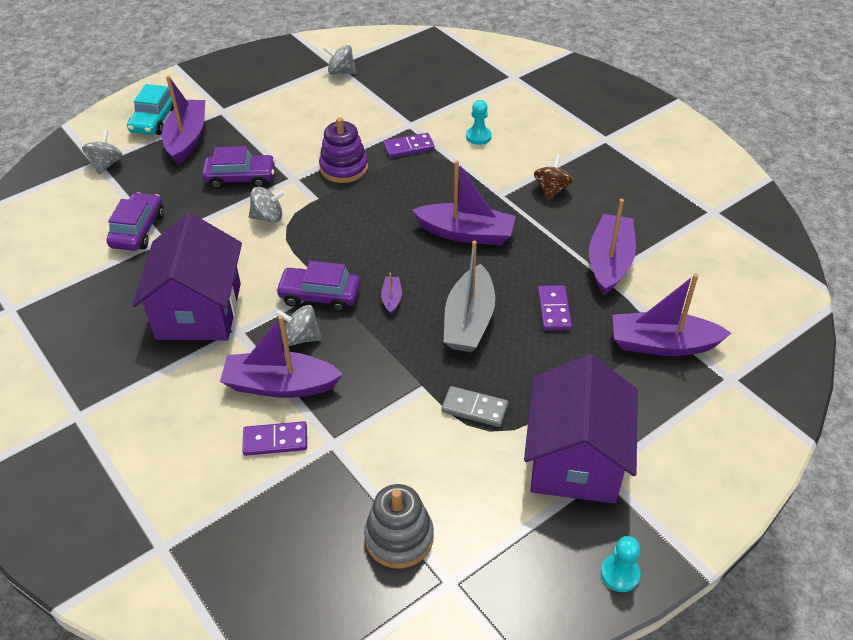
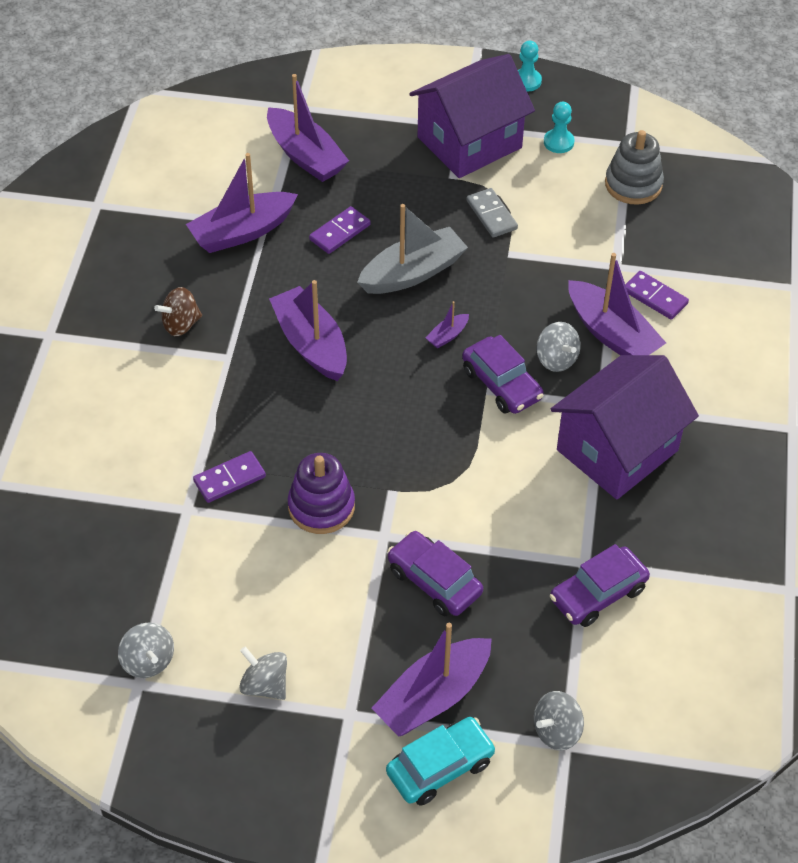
camera: 135 degrees left, 5 degrees up
(268, 217) = (459, 505): grey spinning top -> grey spinning top (265, 685)
(409, 147) = (229, 479): purple domino -> purple domino turned 60 degrees counterclockwise
(478, 136) = (149, 435): turquoise pawn -> turquoise pawn (558, 142)

